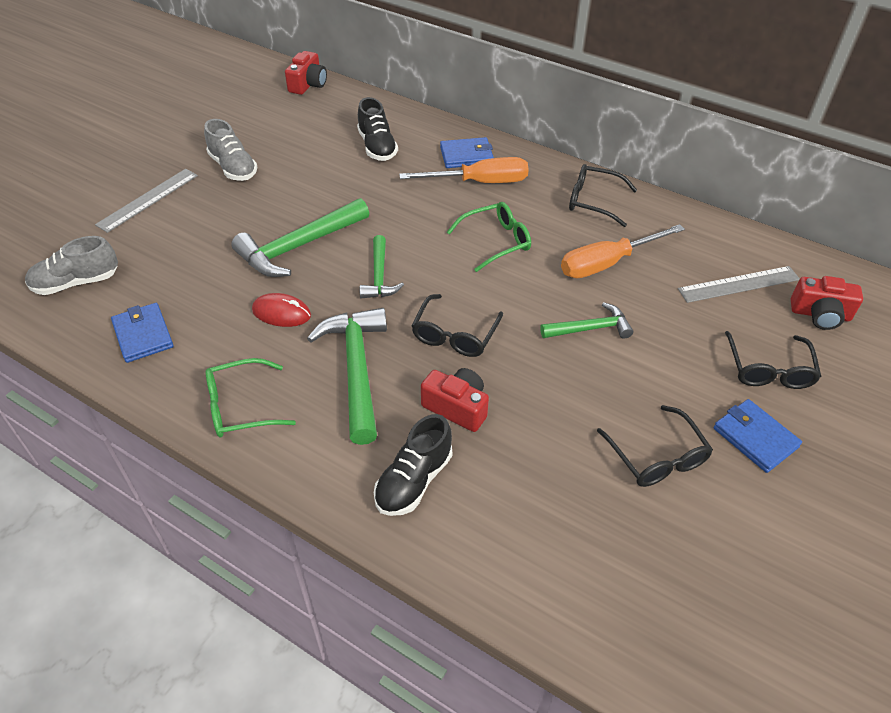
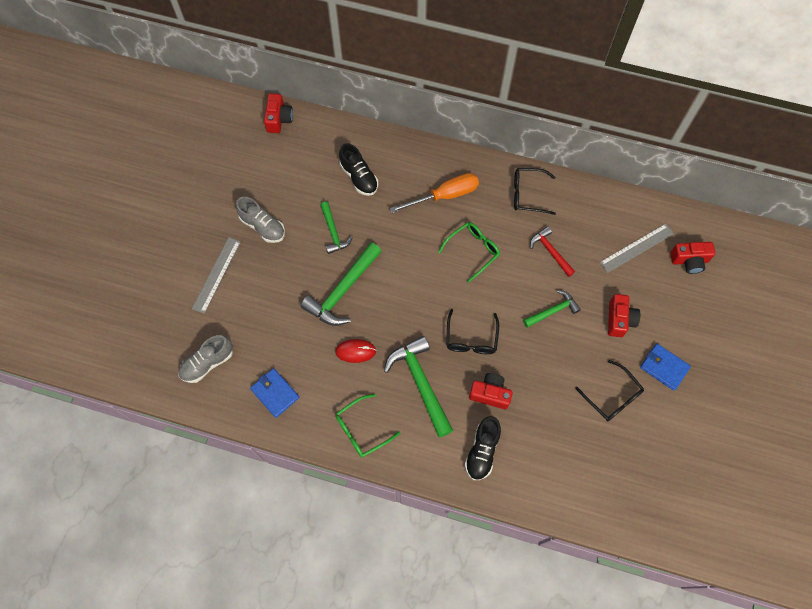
camera: 15 degrees left, 20 degrees up
(379, 276) = (406, 302): green hammer -> green hammer (333, 232)
(466, 156) = (427, 170): blue wallet -> none
(607, 263) = (550, 251): orange screwdriver -> red hammer
(693, 361) = (619, 319): none -> red camera
(768, 369) = (664, 314): black glasses -> none

